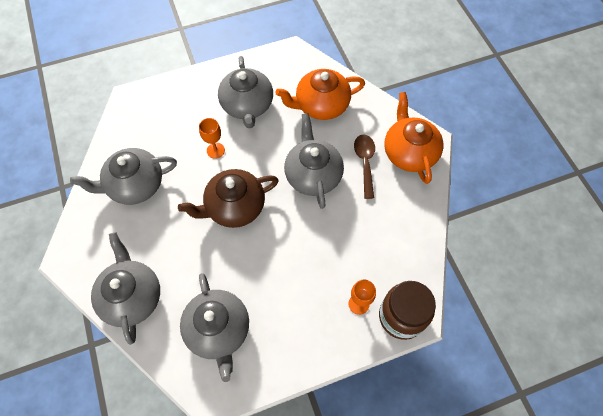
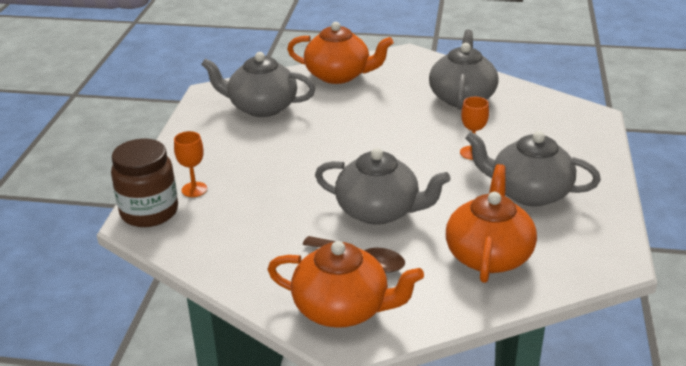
camera: 120 degrees right, 30 degrees down
(132, 296) = (339, 75): grey teapot -> orange teapot
(234, 207) = (383, 146): brown teapot -> none

